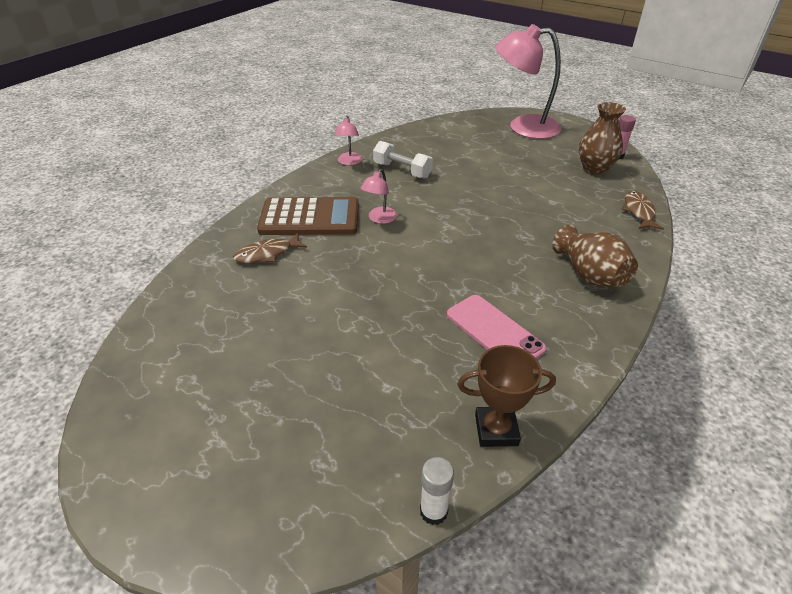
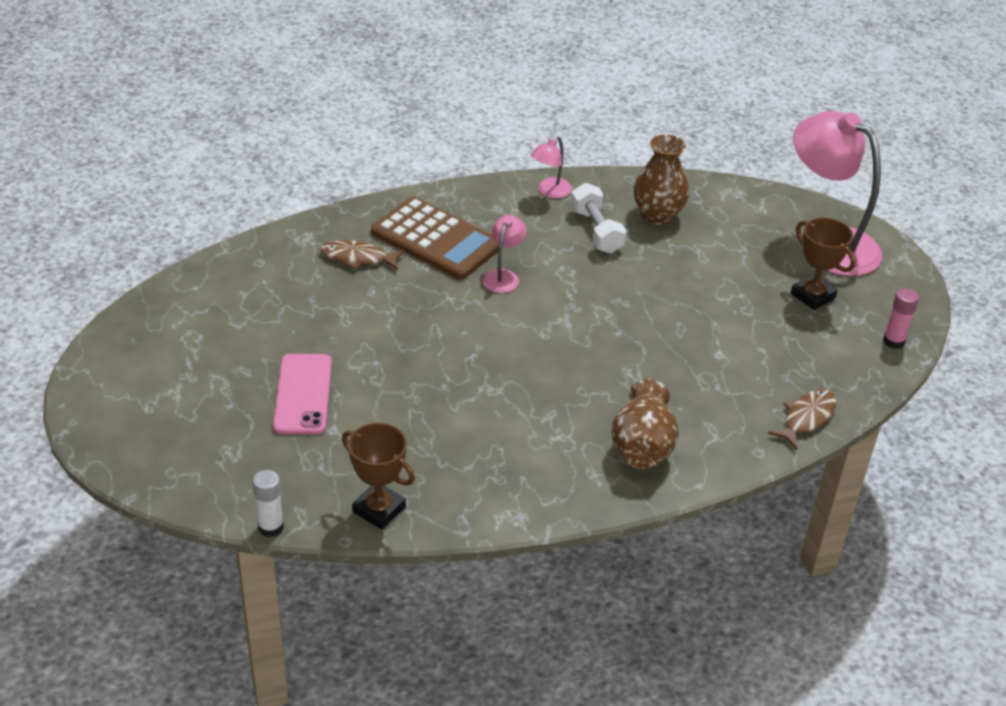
camera: 35 degrees right, 0 degrees up
(379, 219) = (503, 276): pink lamp -> pink lamp turned 135 degrees clockwise
(494, 331) = (476, 441): pink phone -> pink phone (303, 394)
(552, 152) = (813, 296): none -> brown trophy
(594, 168) = (836, 342): brown vase -> brown vase (657, 215)

